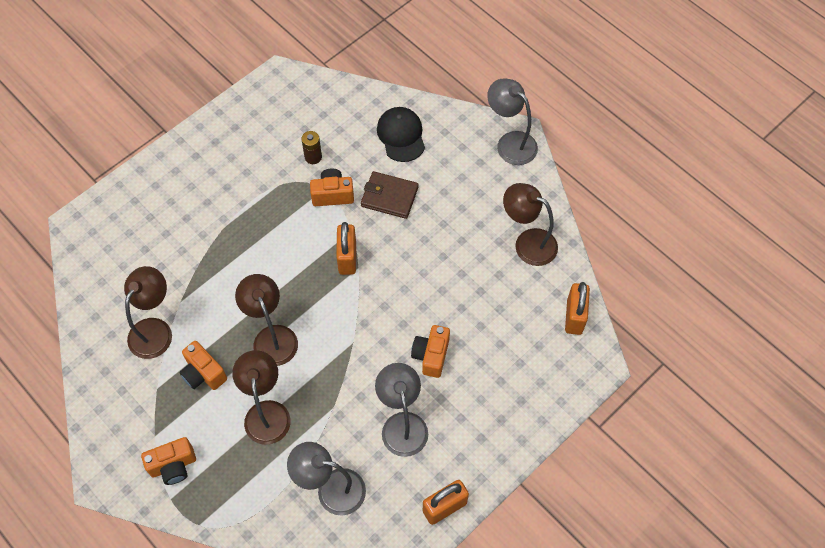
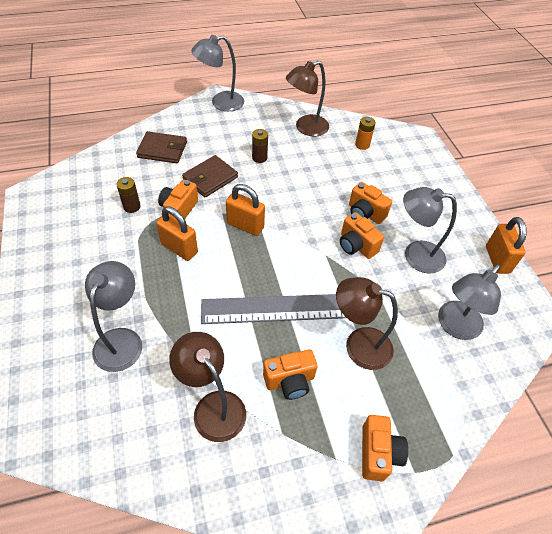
camera: 65 degrees left, 10 degrees down
(178, 235) = (121, 340): none -> grey lamp
(272, 337) = (285, 308): brown lamp -> grey ruler
(381, 365) = (356, 245): none -> orange camera
(401, 135) = (162, 150): black cap -> brown wallet
(448, 223) = (259, 158): none -> brown battery
(539, 310) = (362, 145): none -> orange battery
(574, 317) = (377, 132): orange padlock -> orange padlock (179, 248)

